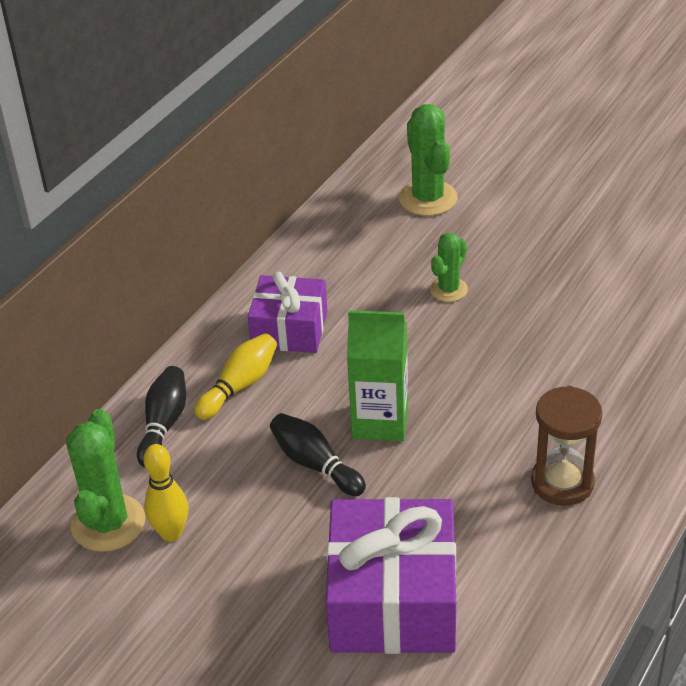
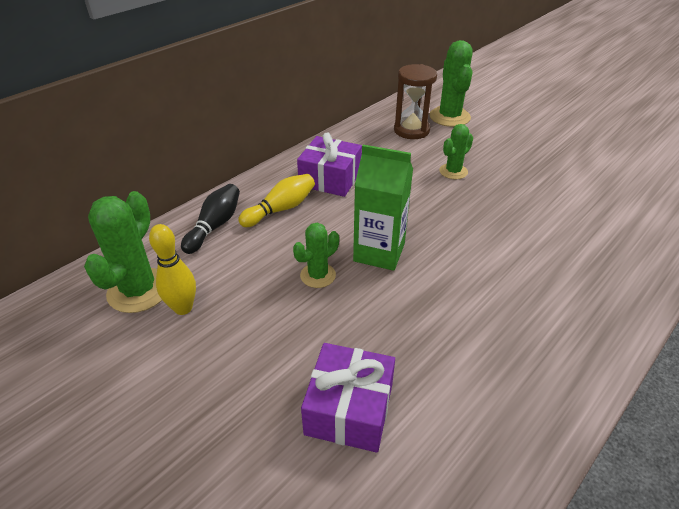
camera: 10 degrees right, 0 degrees up
(315, 464) = (318, 275): black bowling pin -> green cactus
(393, 600) = (349, 409): purple gift -> purple gift, size x0.63
(562, 482) = (525, 330): brown hourglass -> brown hourglass (411, 130)

